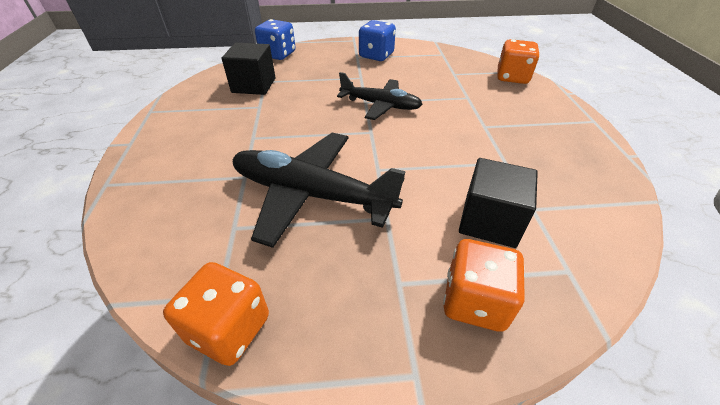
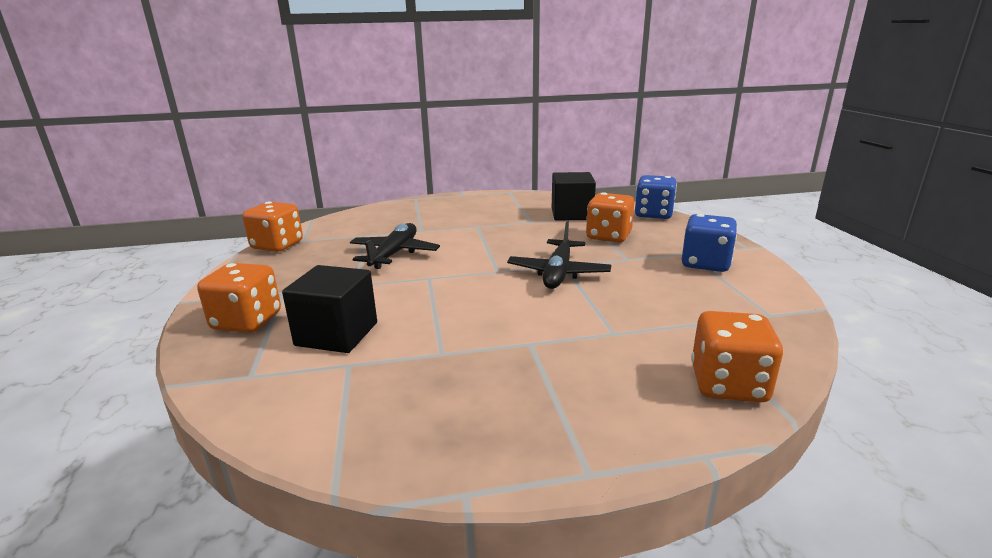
camera: 85 degrees right, 20 degrees down
(311, 194) = (394, 254): black plane -> black plane, size x0.64
(316, 77) = (608, 236): none -> orange dice

